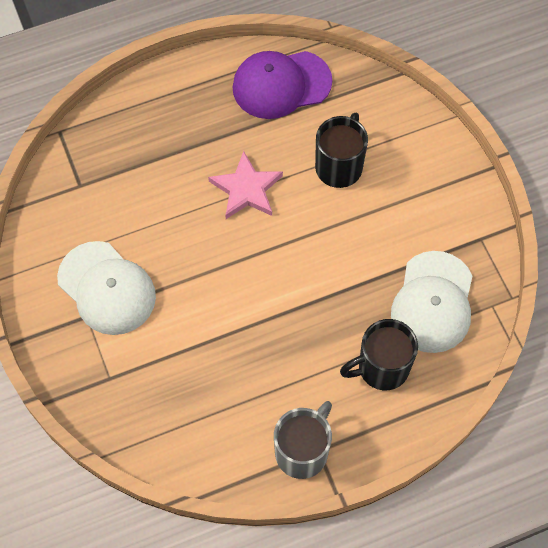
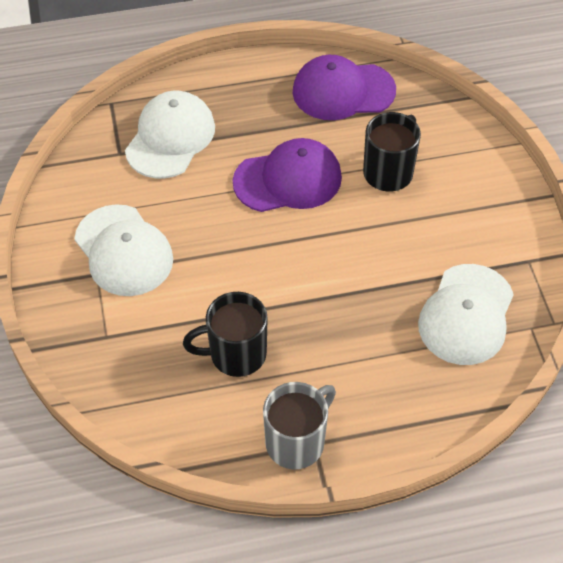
camera: 10 degrees right, 10 degrees down
(125, 161) = (170, 138): none -> white cap
(246, 189) = (288, 180): pink star -> purple cap
(381, 368) = (399, 371): black mug -> black mug (236, 354)

